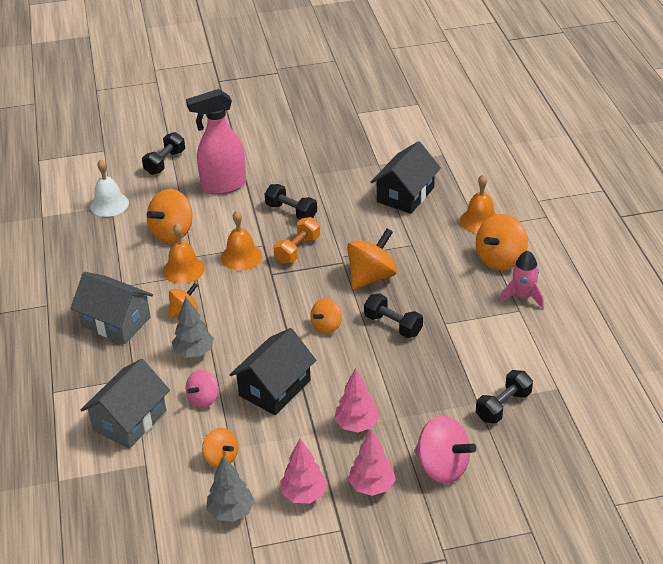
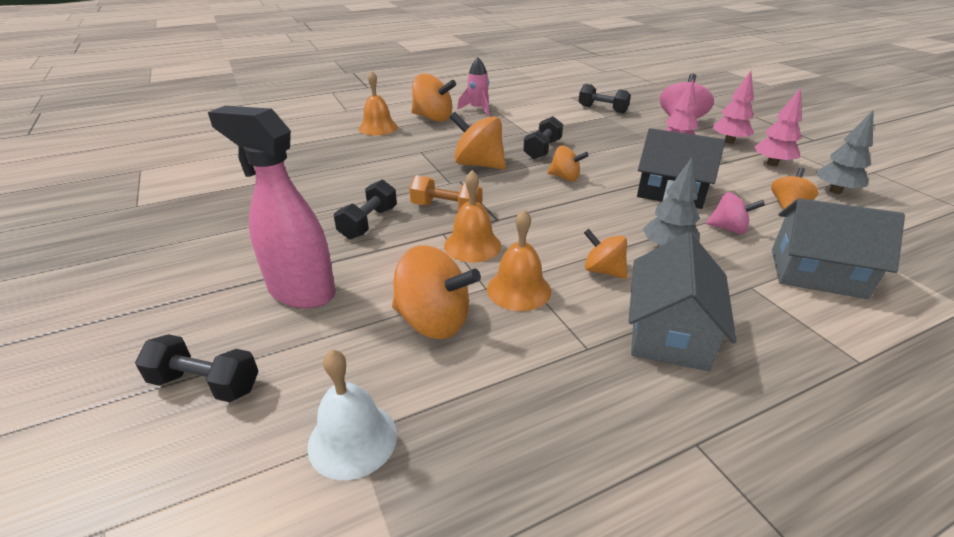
camera: 105 degrees left, 5 degrees down
(223, 186) = (301, 291): pink spray bottle -> pink spray bottle turned 150 degrees clockwise
(405, 195) = (334, 161): black house -> none

